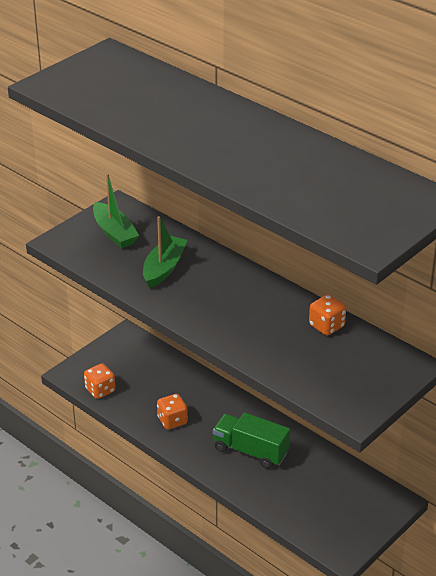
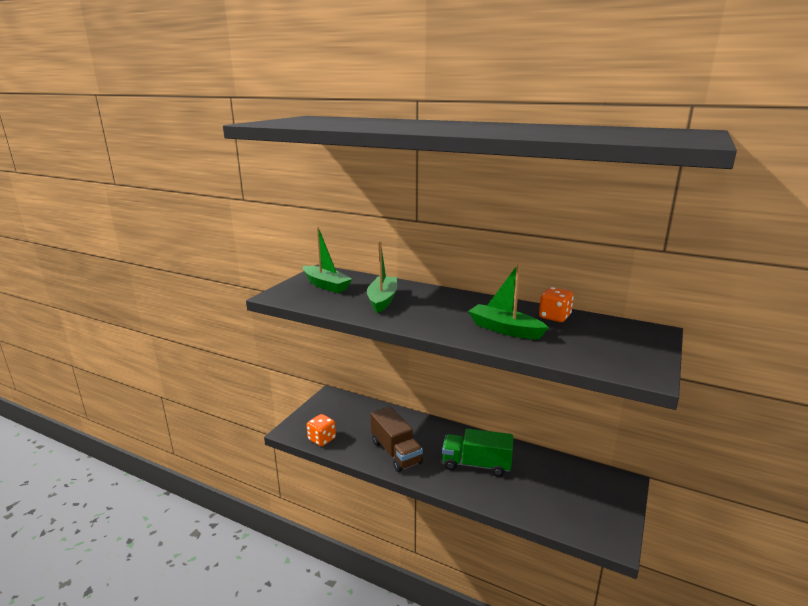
camera: 15 degrees left, 15 degrees down
(172, 421) = (396, 452): orange dice -> brown truck
(263, 335) = (505, 329): none -> green boat

